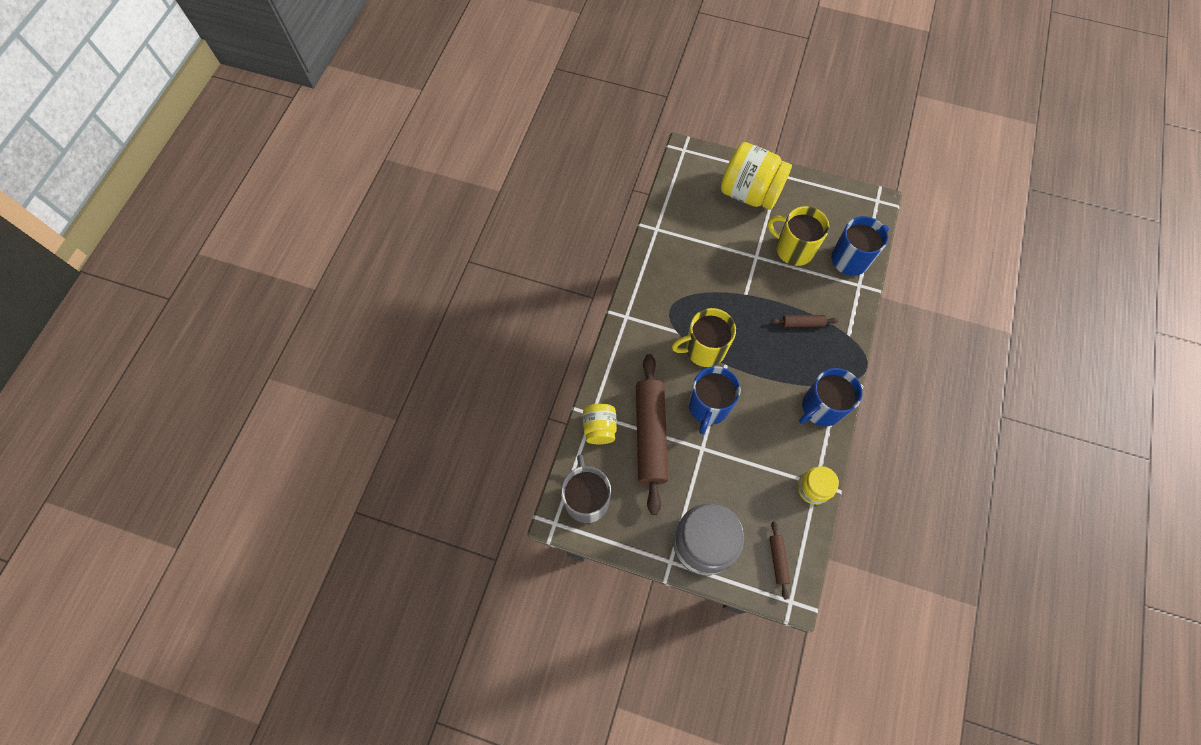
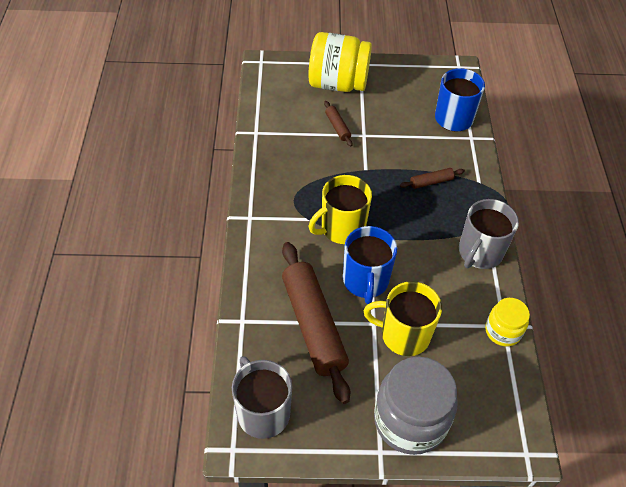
camera: 20 degrees left, 15 degrees down
(599, 428) = (255, 333): yellow jar -> none
(778, 560) = (496, 414): brown rolling pin -> brown rolling pin (337, 127)
(793, 249) = (397, 121): yellow mug -> yellow mug (403, 335)
(821, 408) = (479, 253): blue mug -> grey mug

